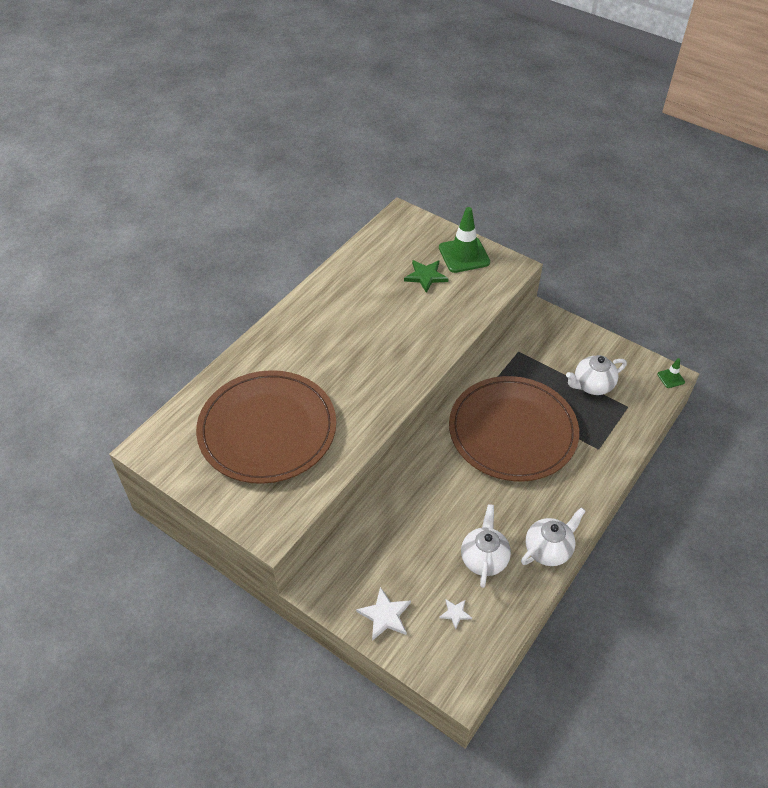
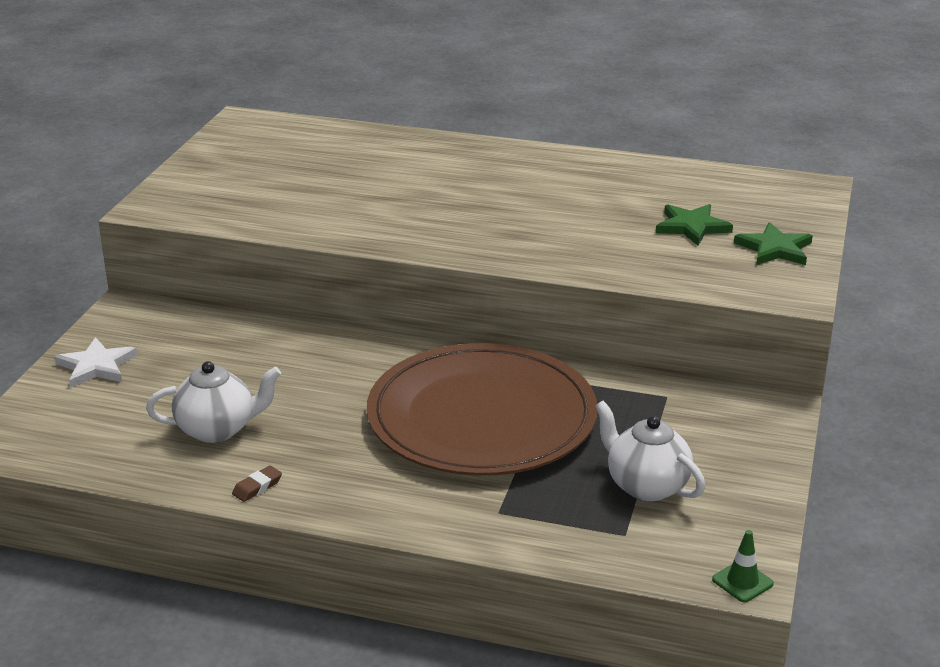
camera: 70 degrees right, 20 degrees down
(267, 429) = (310, 176): brown plate -> none
(455, 613) = (114, 420): white star -> none
(464, 255) = (775, 249): green traffic cone -> green star
(548, 550) = (257, 487): white teapot -> brown eraser

